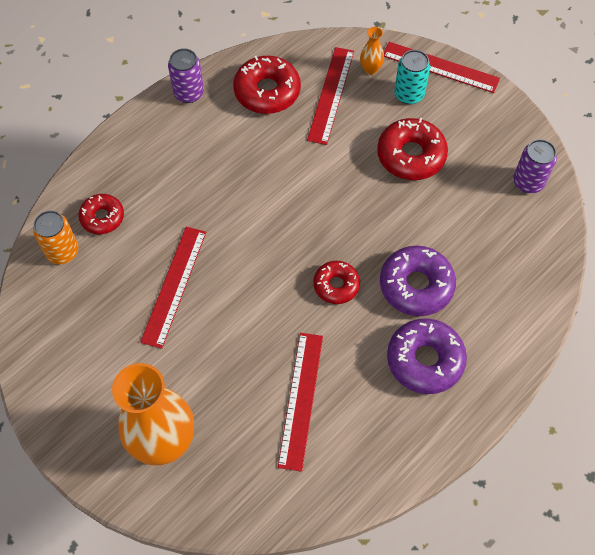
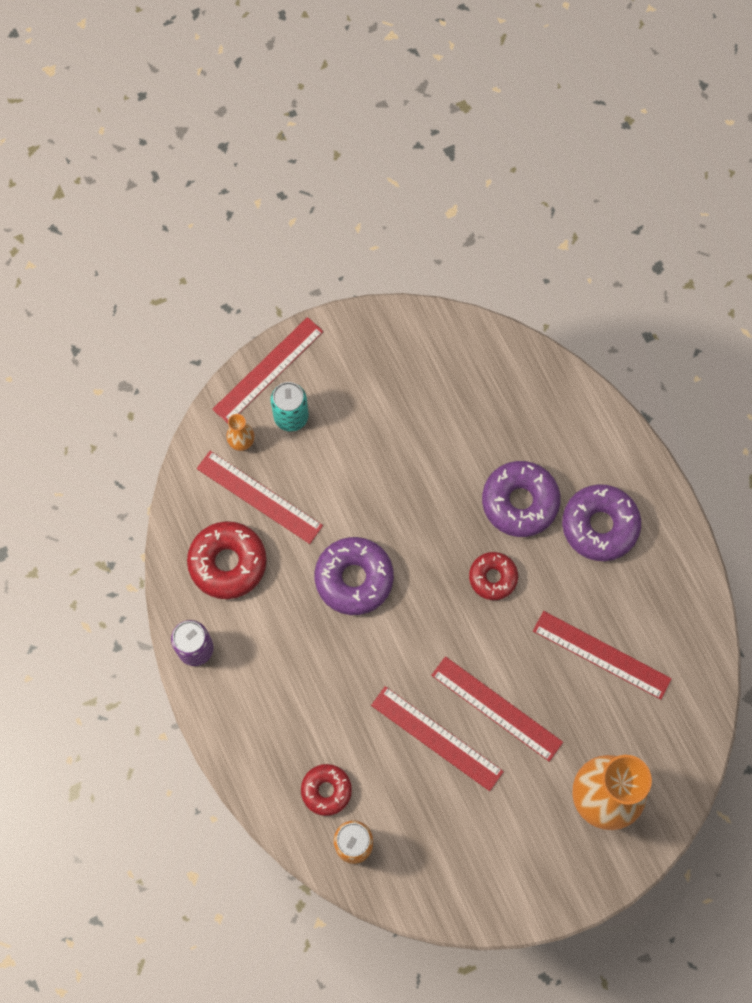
camera: 70 degrees left, 10 degrees up
(217, 325) = (496, 708): none -> red ruler
(290, 181) = (354, 578): none -> purple donut
(411, 155) = (369, 446): red donut -> none
(528, 182) = (443, 347): purple can -> none

